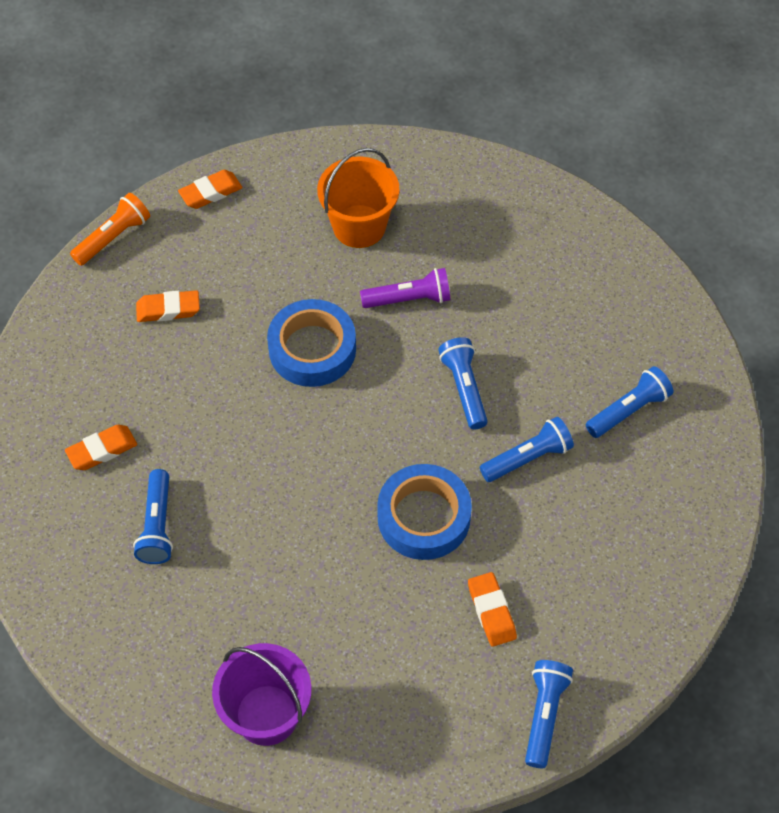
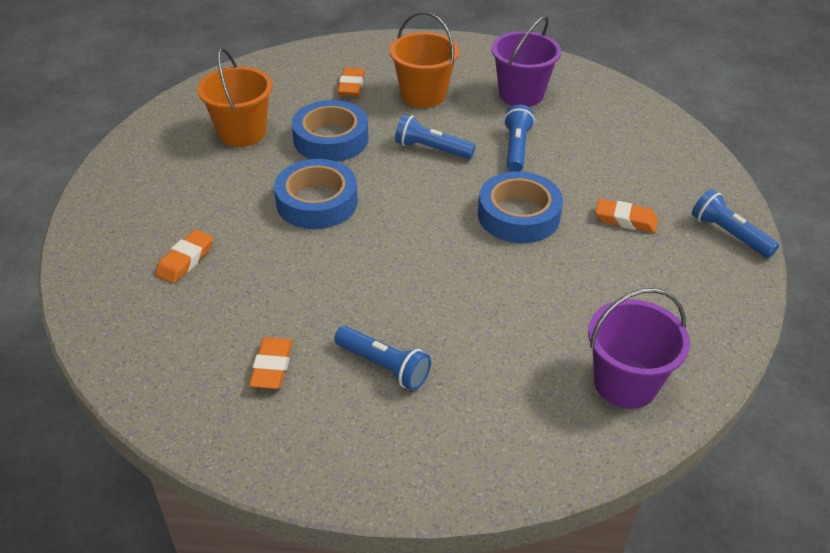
camera: 55 degrees left, 15 degrees down
(113, 237) = (74, 259): orange flashlight -> none
(210, 192) = (111, 187): orange eraser -> orange eraser (351, 86)
(409, 299) = (331, 139): purple flashlight -> blue tape
(548, 327) = (423, 95): none -> orange bucket
(628, 410) = (521, 94): blue flashlight -> purple bucket

